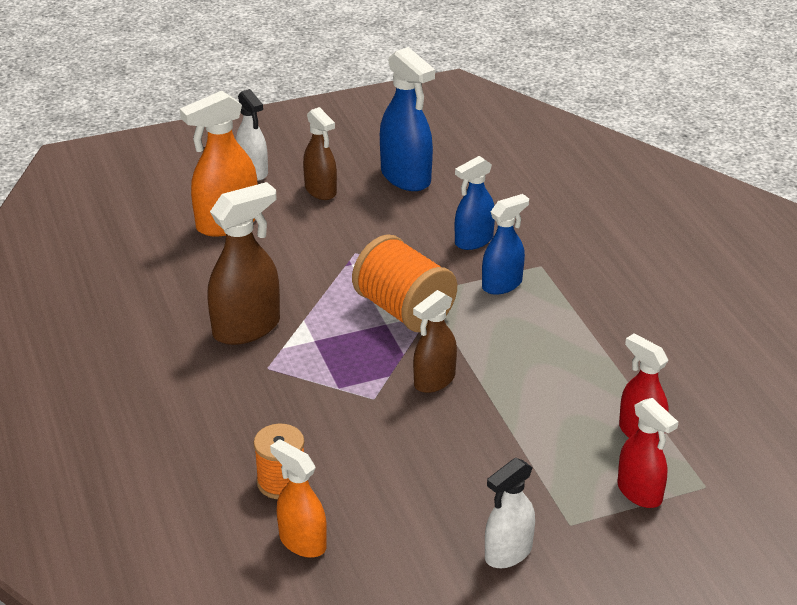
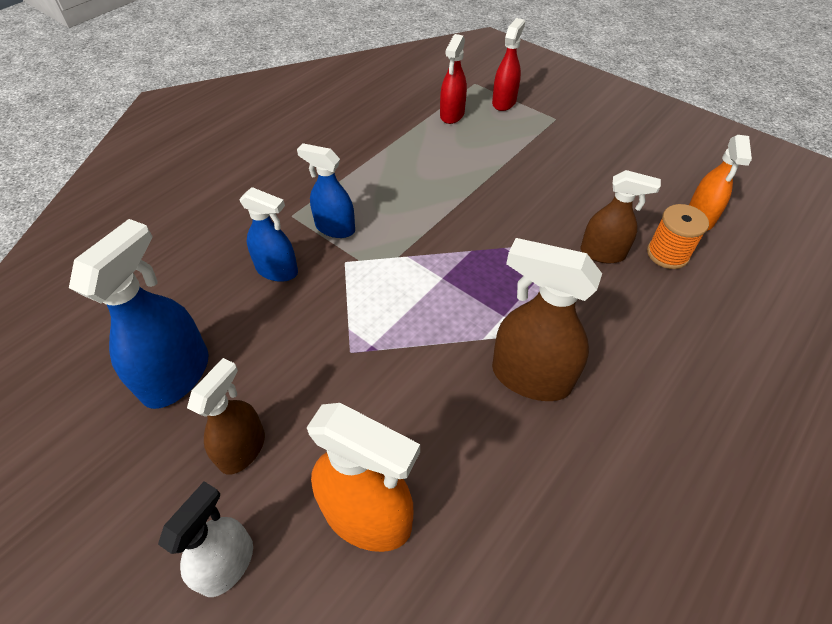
camera: 120 degrees left, 15 degrees up
(404, 310) = (415, 274): orange spool -> none
(434, 380) = (487, 220): brown spray bottle -> brown spray bottle (602, 253)
(508, 553) = (603, 133): white spray bottle -> none

